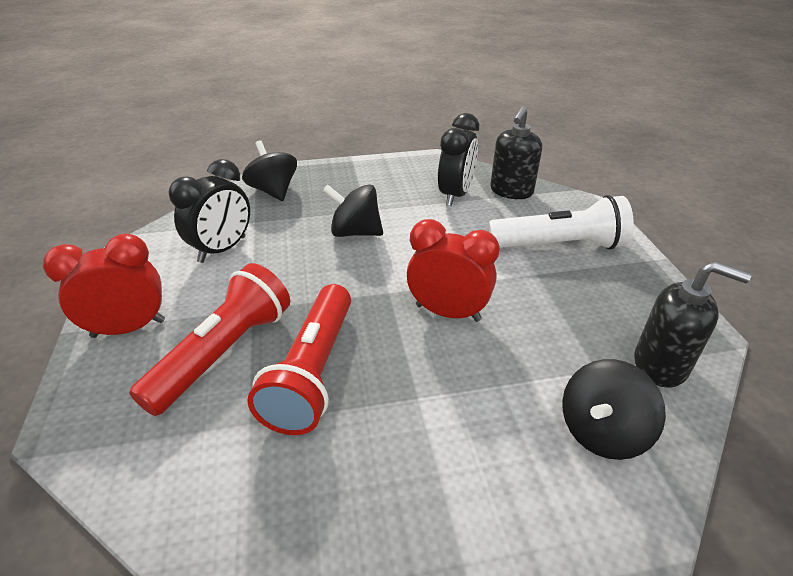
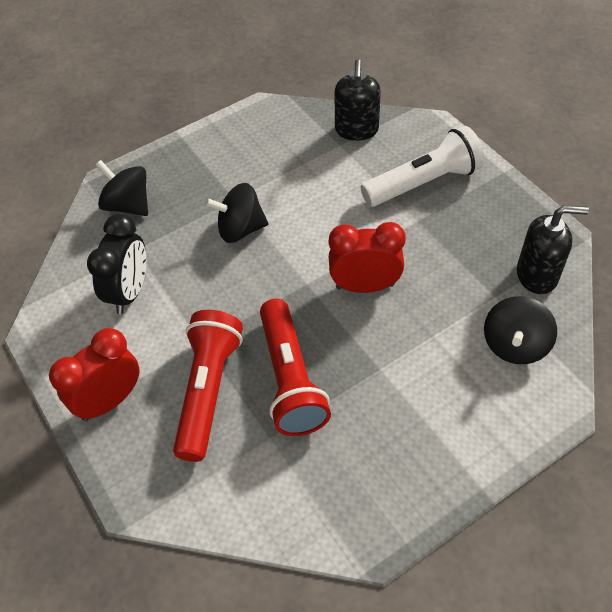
camera: 20 degrees left, 15 degrees up
(455, 195) = (308, 152): black clock -> none

